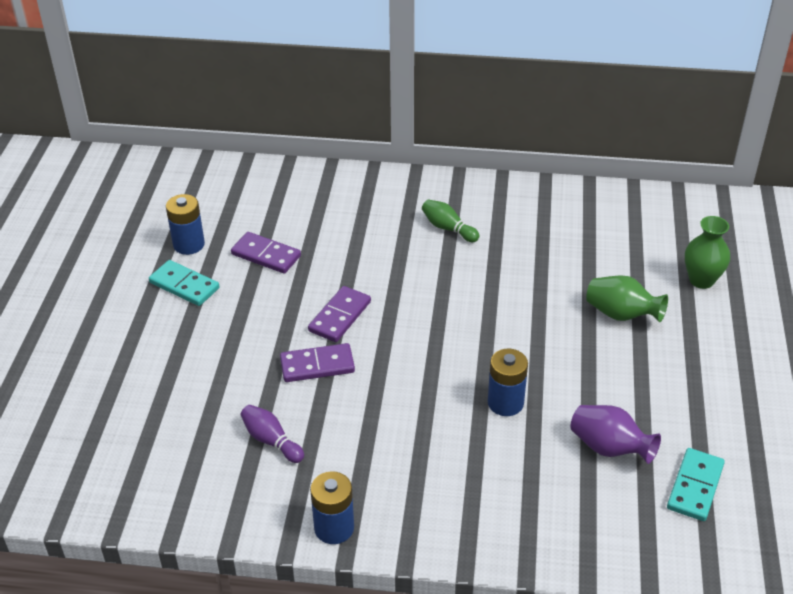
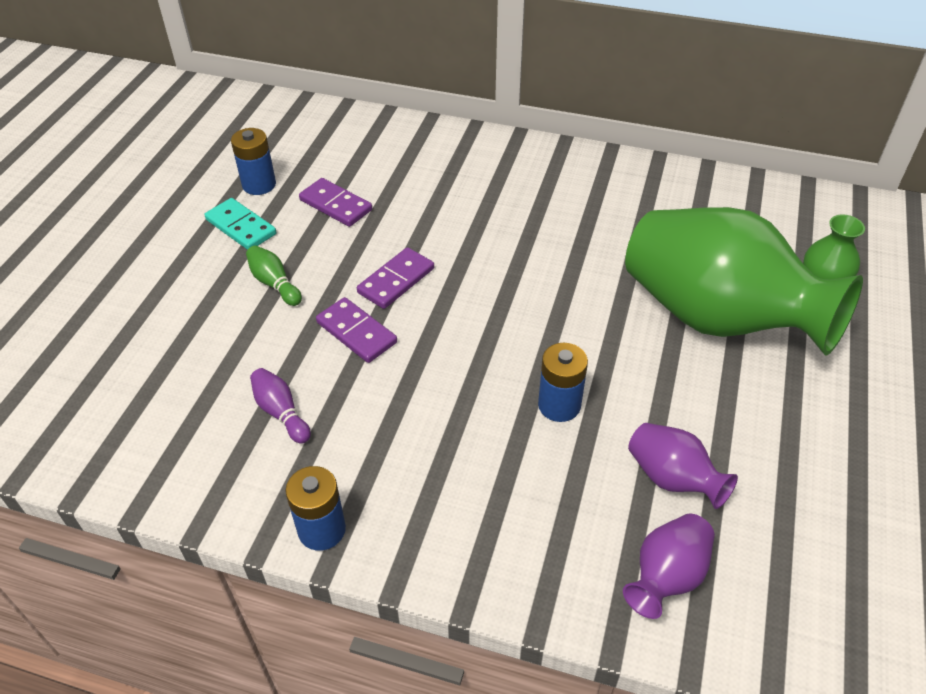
camera: 10 degrees right, 5 degrees up
(317, 365) = (356, 332): purple domino -> purple domino turned 45 degrees clockwise
(448, 228) = (539, 199): green bowling pin -> green bowling pin (274, 283)
(618, 522) = (667, 576): none -> purple vase
(621, 314) = (717, 318): green vase -> green vase, size x2.33
(695, 486) = (772, 545): turquoise domino -> none

